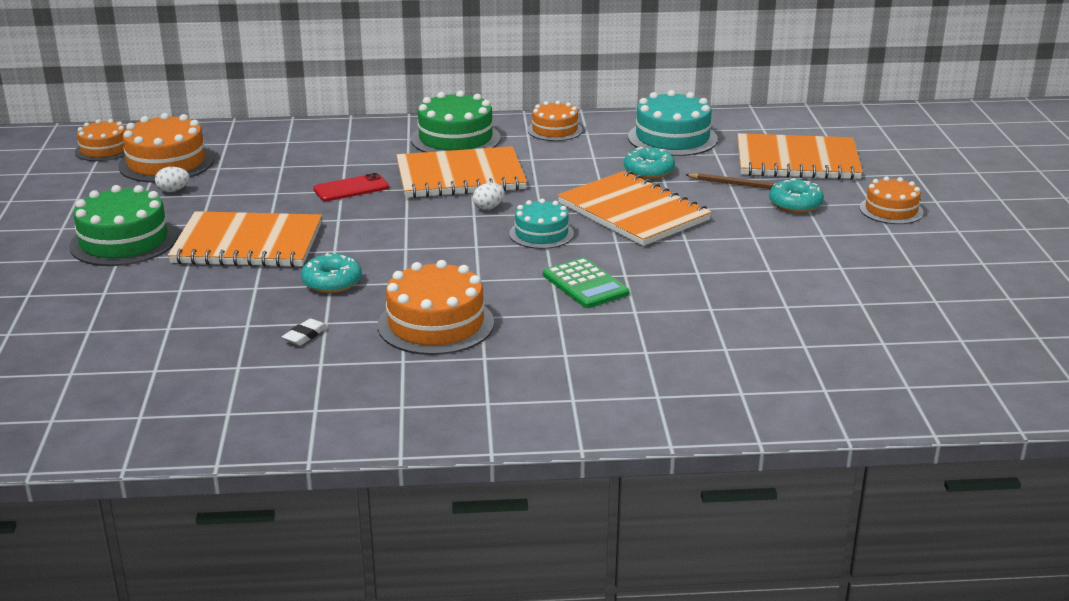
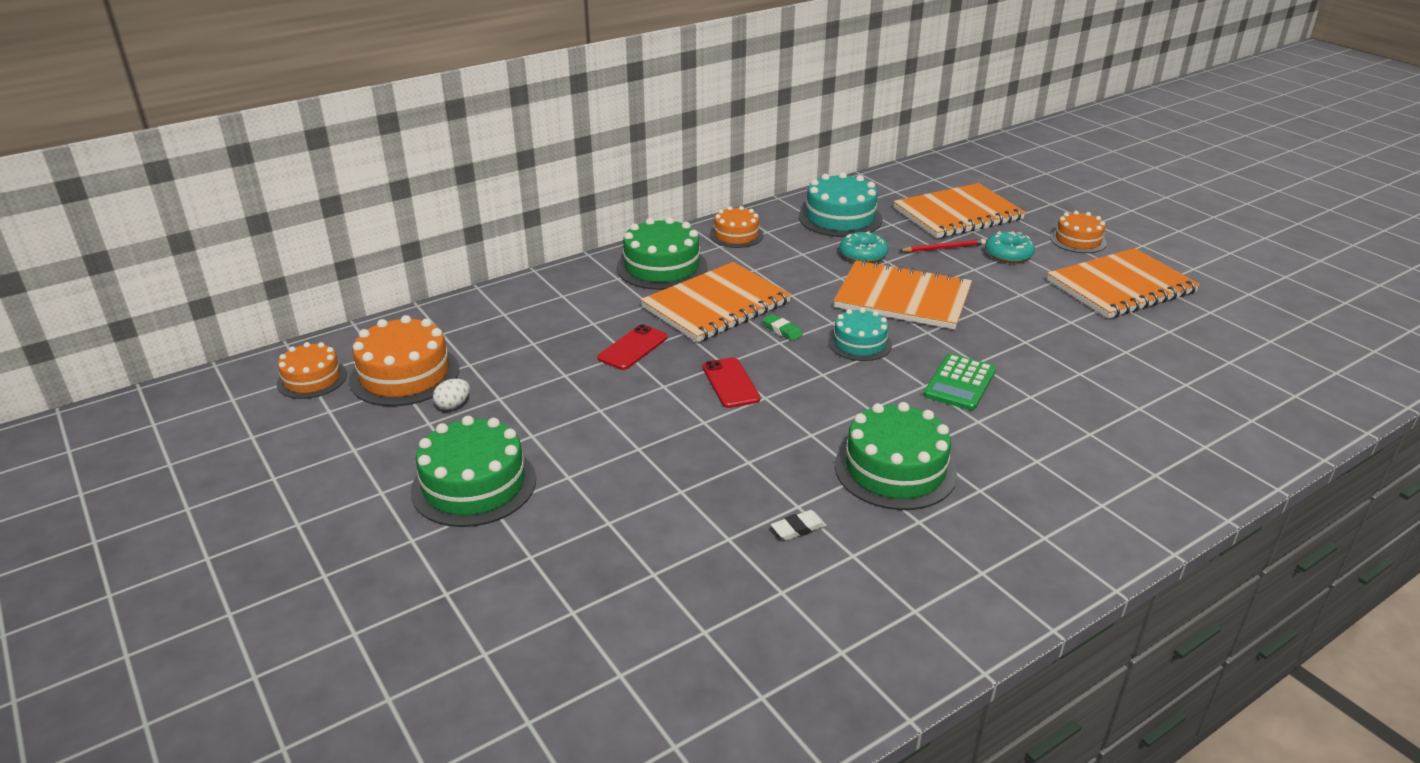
camera: 30 degrees left, 5 degrees up
(247, 244) = (610, 443): orange notebook -> orange notebook (1121, 287)
(305, 335) = (798, 528): white eraser -> white eraser turned 60 degrees clockwise
(332, 282) = (746, 458): turquoise donut -> none
(392, 232) = (730, 383): none -> red phone
(436, 324) = (895, 469): orange cake -> green cake
(488, 207) = (782, 330): white egg -> green eraser
(585, 284) = (959, 383): green calculator -> green calculator turned 90 degrees clockwise
(736, 184) = (943, 248): brown pencil -> red pencil

